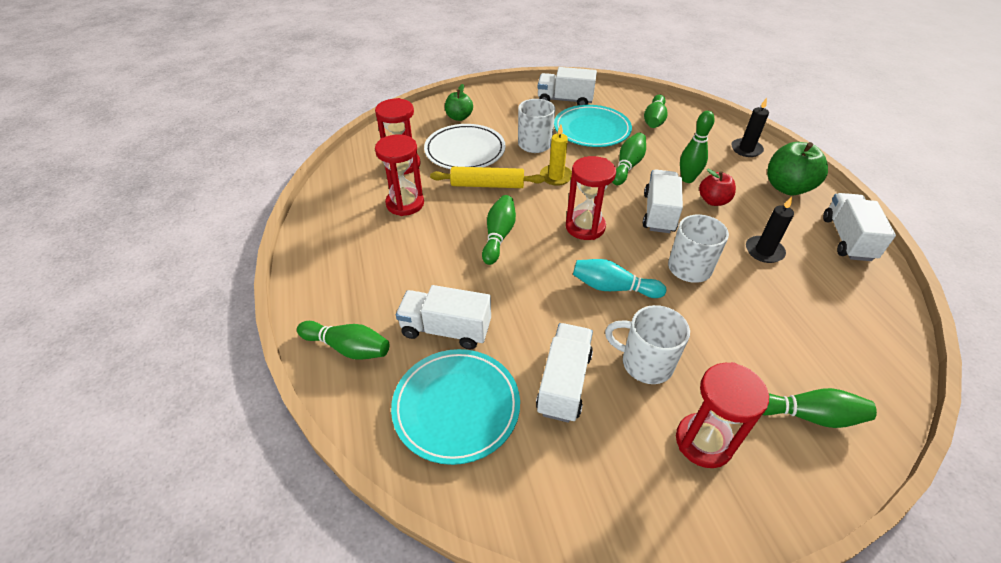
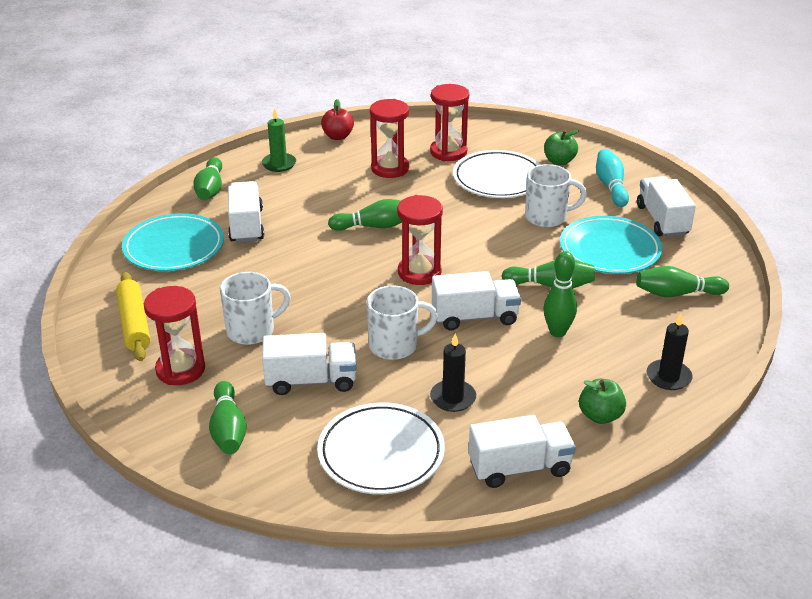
camera: 70 degrees right, 10 degrees down
(337, 278) = (279, 164): none -> green candle
(487, 185) = (449, 204): yellow rolling pin -> yellow rolling pin (134, 324)
(556, 176) = (494, 241): yellow candle -> none
(564, 383) = (214, 291): white truck -> white truck (311, 381)
(613, 287) = (338, 301): turquoise bowling pin -> turquoise bowling pin (611, 186)
(645, 363) = (252, 330): white mug -> white mug turned 60 degrees clockwise
(713, 201) = (526, 355): red apple -> red apple (338, 136)
(787, 187) = (600, 416): green apple -> green apple, size x0.63
(836, 310) = (381, 453): none -> white plate

